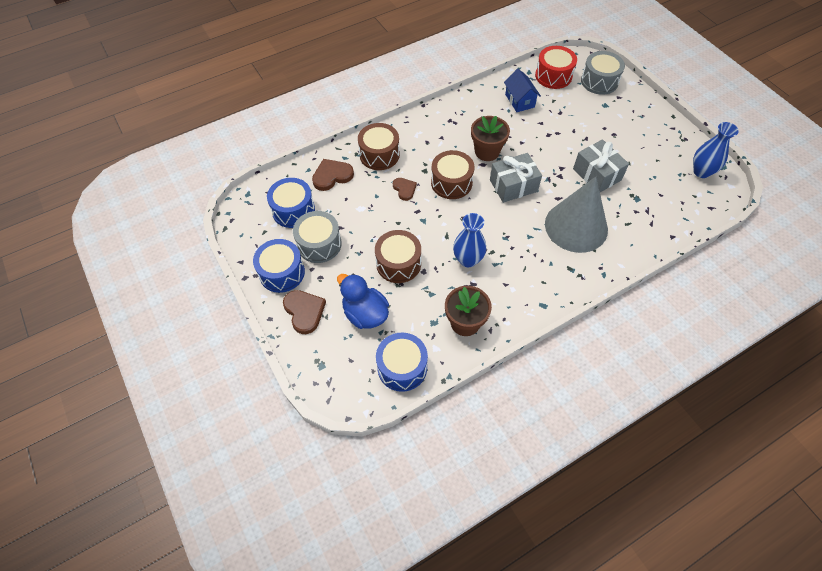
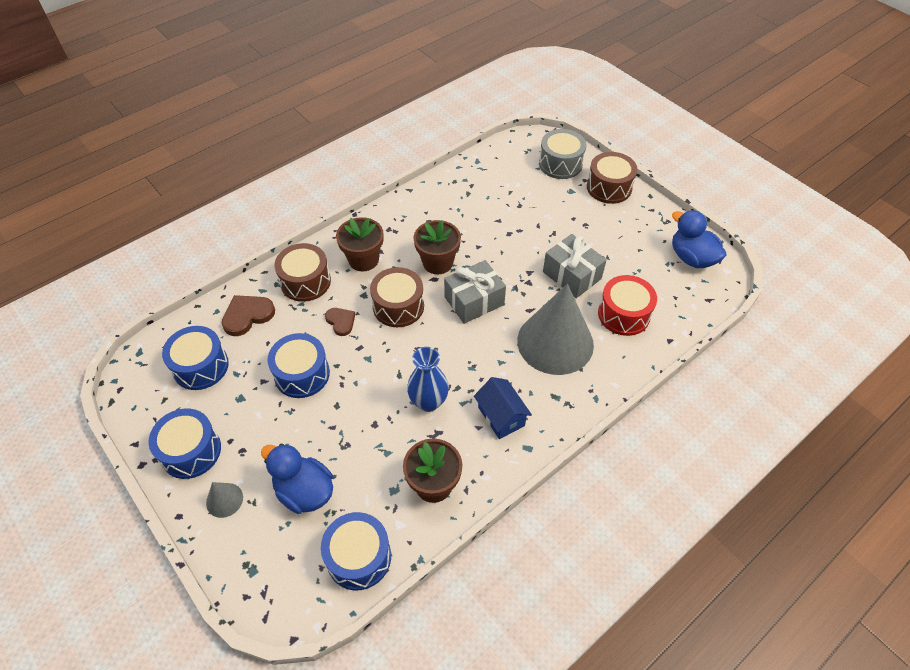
camera: 10 degrees left, 5 degrees down
(304, 312) = (224, 500): brown heart -> grey cone
(319, 244) = (237, 406): grey drum -> none
(370, 226) = (302, 374): none -> blue drum
(398, 263) = (342, 418): brown drum -> brown drum (609, 187)
(427, 142) = (363, 260): none -> brown flower pot
(519, 101) = (470, 196): blue house -> blue house (501, 416)
(553, 76) = (506, 163): red drum -> red drum (624, 314)
(701, 172) = (691, 258): blue vase -> blue duck

